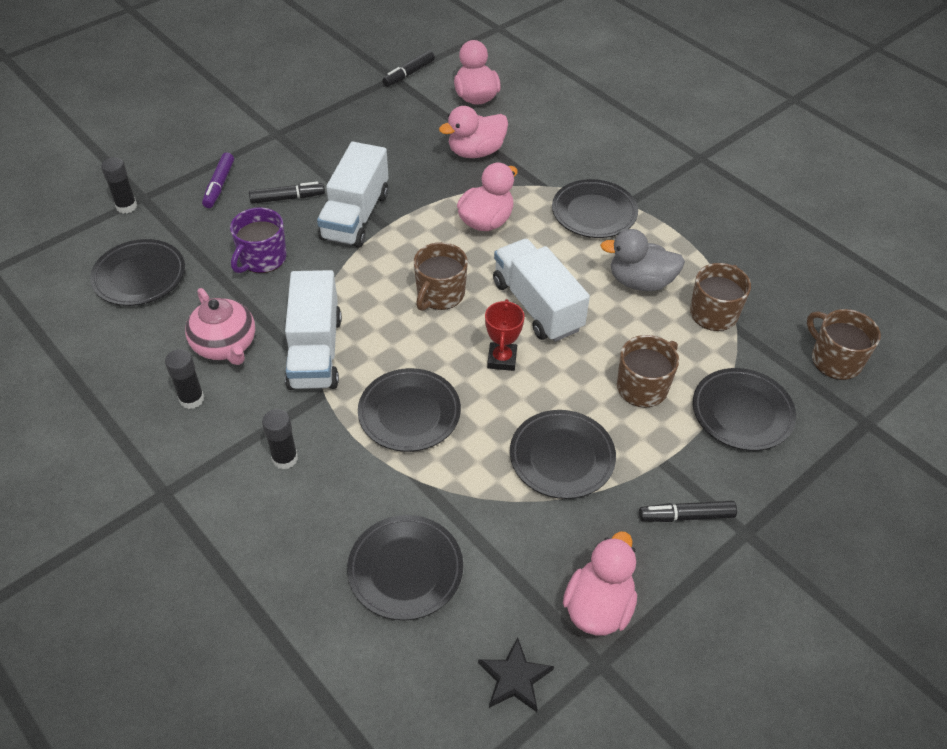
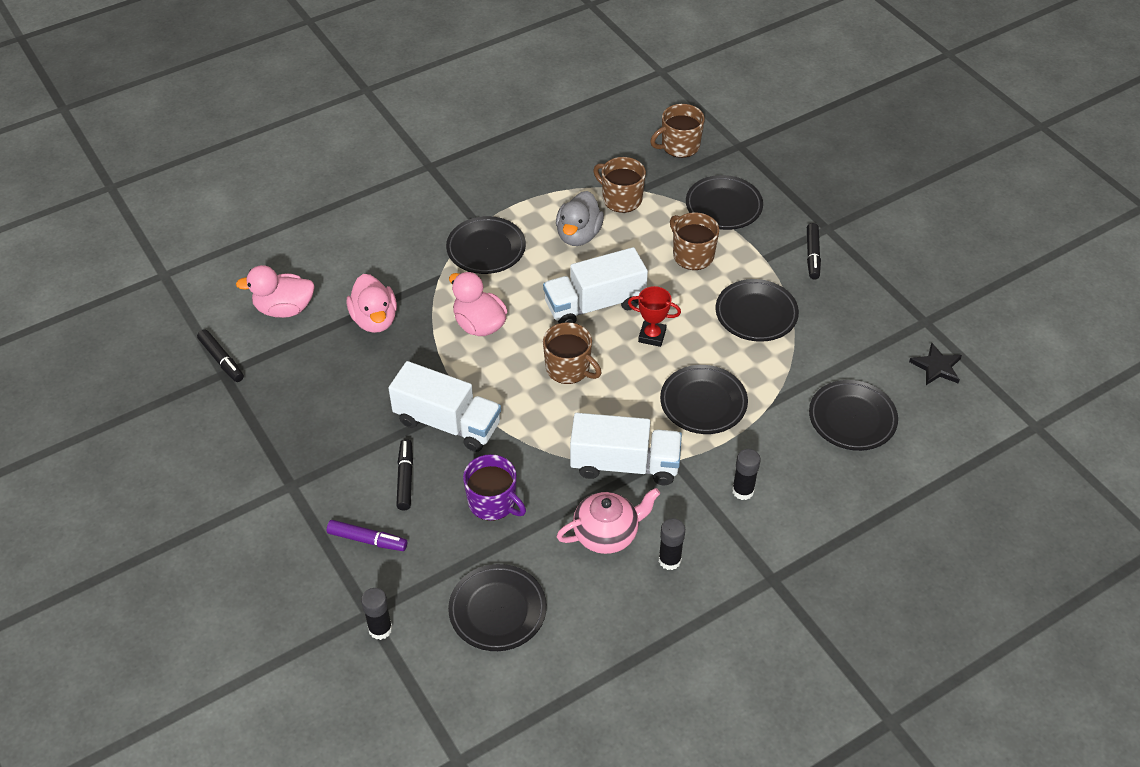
camera: 80 degrees left, 0 degrees up
(598, 607) = (883, 315): pink duck -> none

